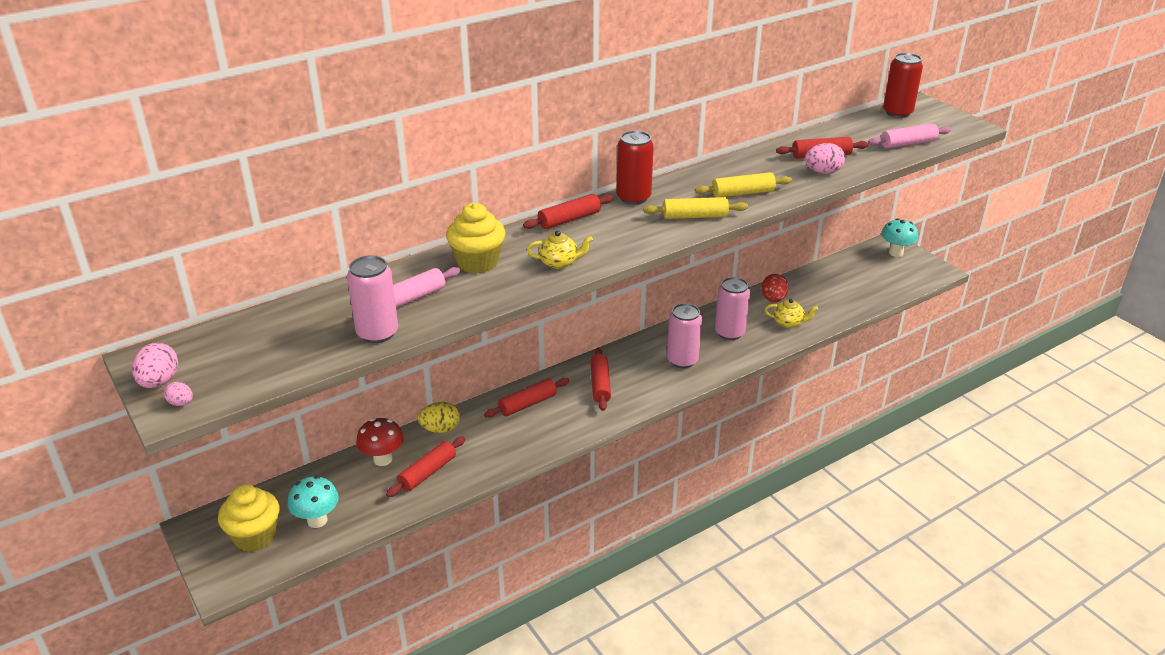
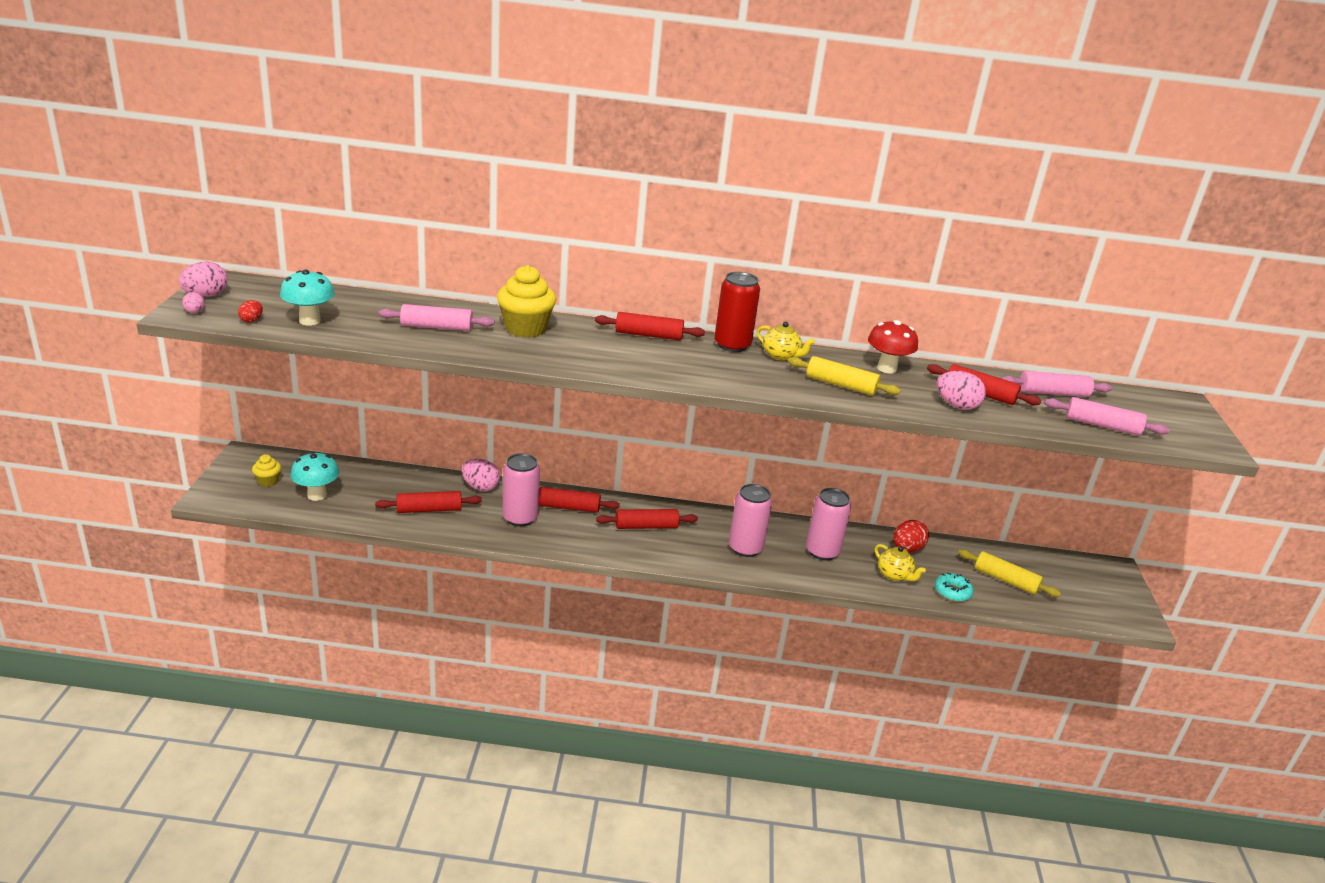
camera: 35 degrees right, 5 degrees down
(248, 380) = (251, 320): none -> red egg
(255, 536) = (268, 481): yellow cupcake -> yellow cupcake, size x0.51
(377, 333) = (376, 335): pink can -> pink can (520, 518)
(383, 459) = (413, 483): red mushroom -> red mushroom (886, 368)
(440, 429) = (480, 487): yellow egg -> pink egg
(559, 263) = (586, 357): yellow teapot -> yellow teapot (781, 356)
(600, 385) = (646, 526): red rolling pin -> red rolling pin turned 45 degrees clockwise
(695, 216) = (762, 380): yellow rolling pin -> yellow rolling pin (1005, 580)
(832, 314) = (952, 592): none -> turquoise donut
(854, 133) = (1053, 393): none -> pink rolling pin
(896, 253) = (1108, 579): turquoise mushroom -> turquoise mushroom (309, 321)
(897, 112) = (1138, 398): red can -> none

